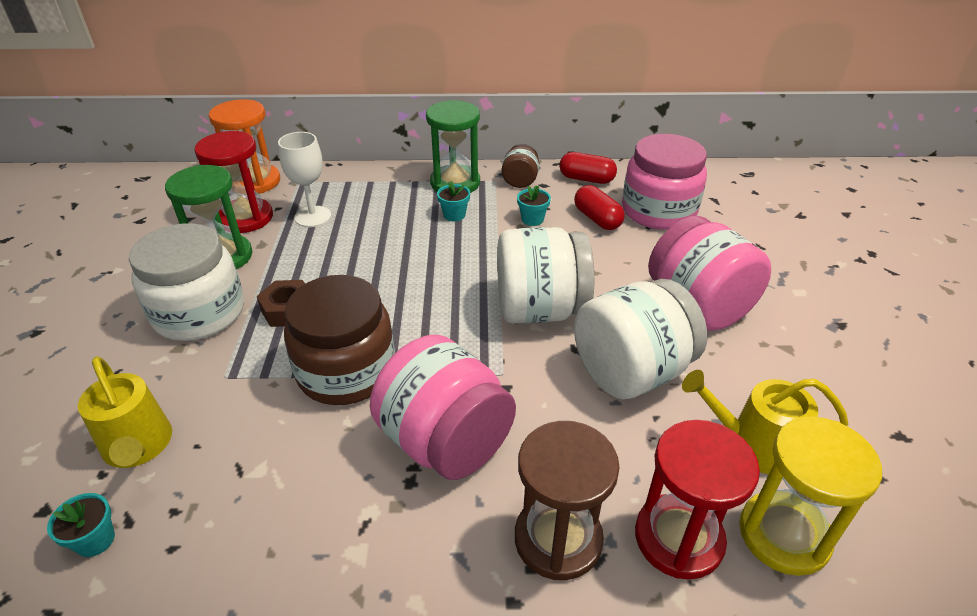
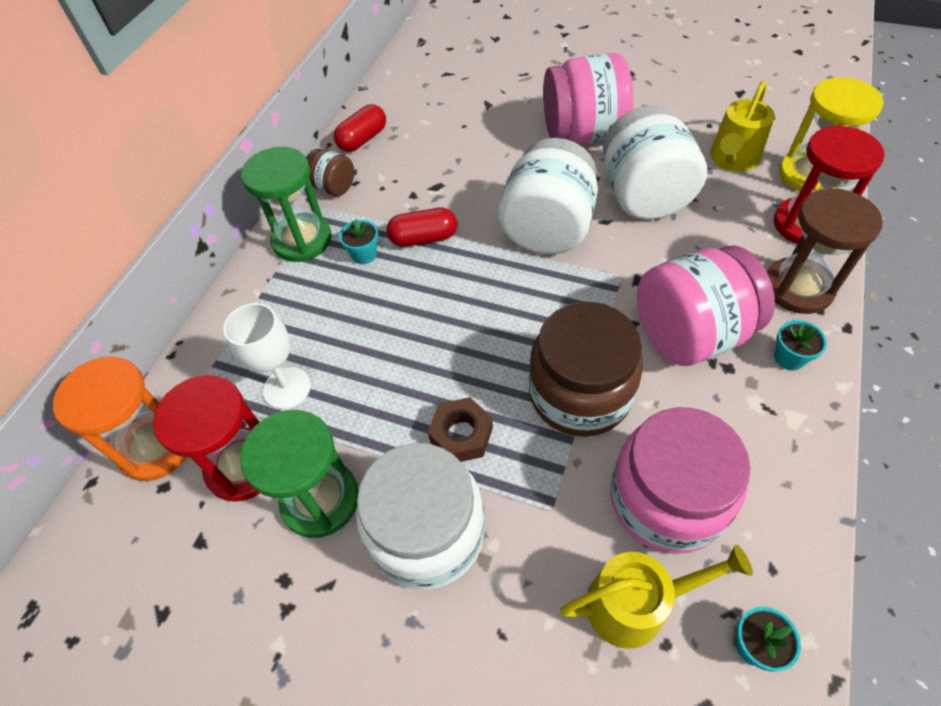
camera: 65 degrees left, 15 degrees up
(532, 219) = (408, 197): turquoise flower pot -> turquoise flower pot (789, 358)
(597, 219) = (433, 153): red capsule -> red capsule (423, 238)
(658, 211) = (444, 111): pink jar -> pink jar (666, 499)

